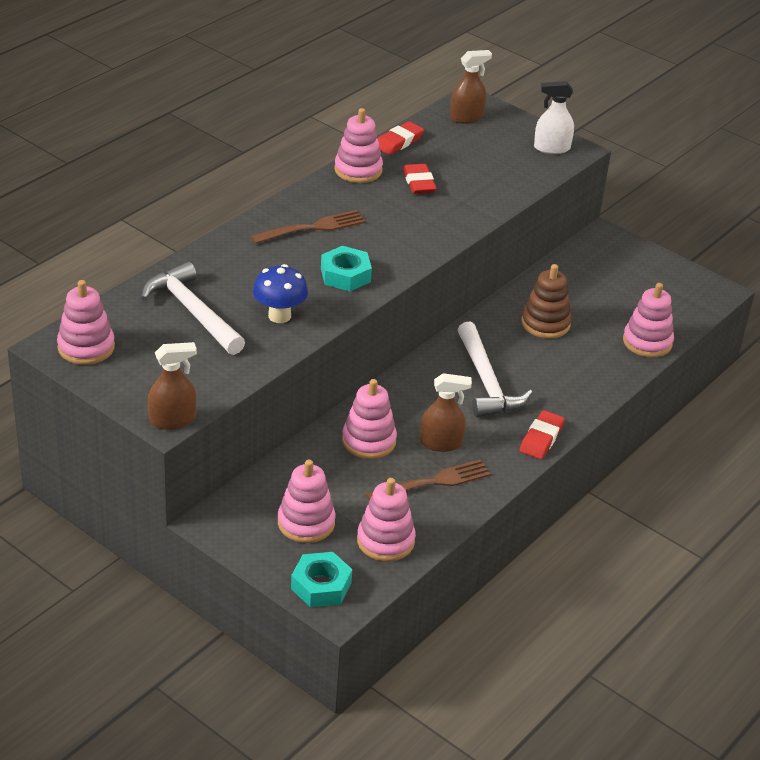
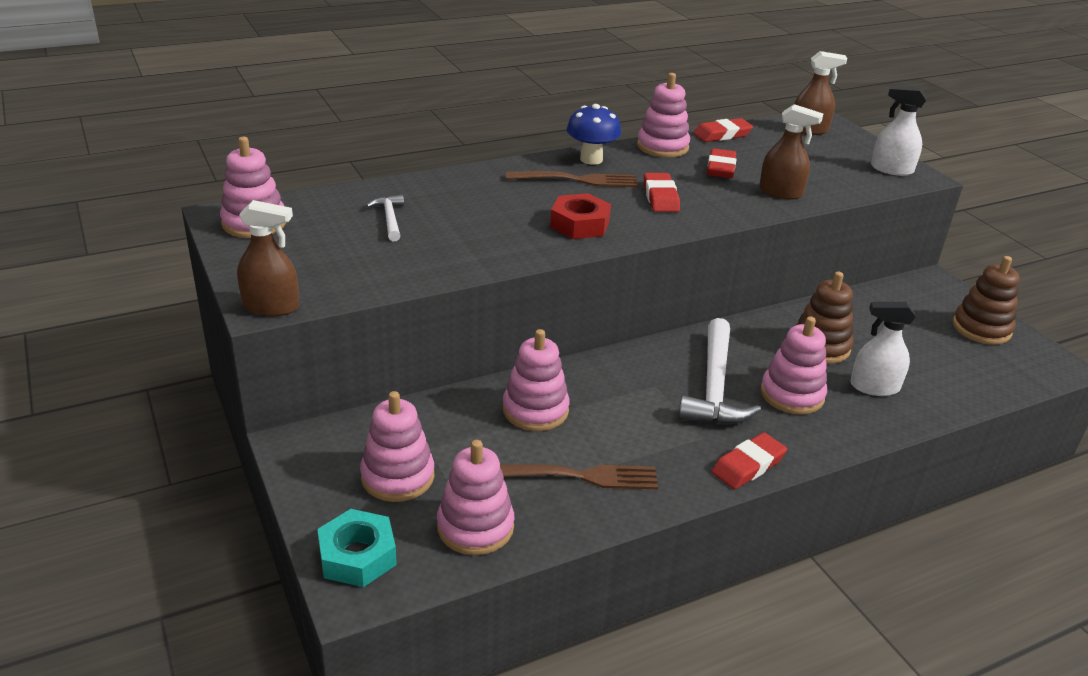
camera: 25 degrees right, 5 degrees down
(192, 312) = (389, 219): white hammer -> white hammer, size x0.51
(279, 316) = (477, 242): blue mushroom -> blue mushroom (591, 159)
(345, 275) = (580, 224): turquoise nut -> red nut
(390, 228) = (660, 197): none -> red eraser
(441, 443) = (619, 436): brown spray bottle -> brown spray bottle (780, 192)
(598, 348) = (874, 387): none -> white spray bottle
(647, 342) = (941, 396): pink stacking toy -> pink stacking toy (792, 395)
(654, 272) = (981, 328): none -> brown stacking toy

